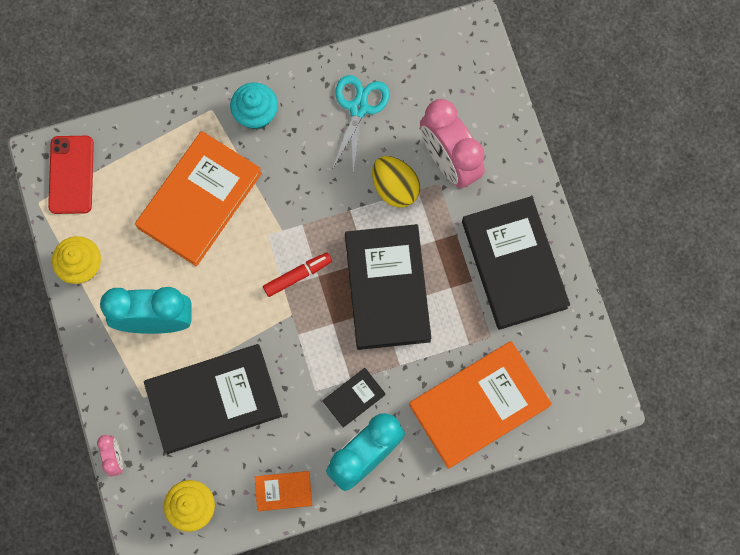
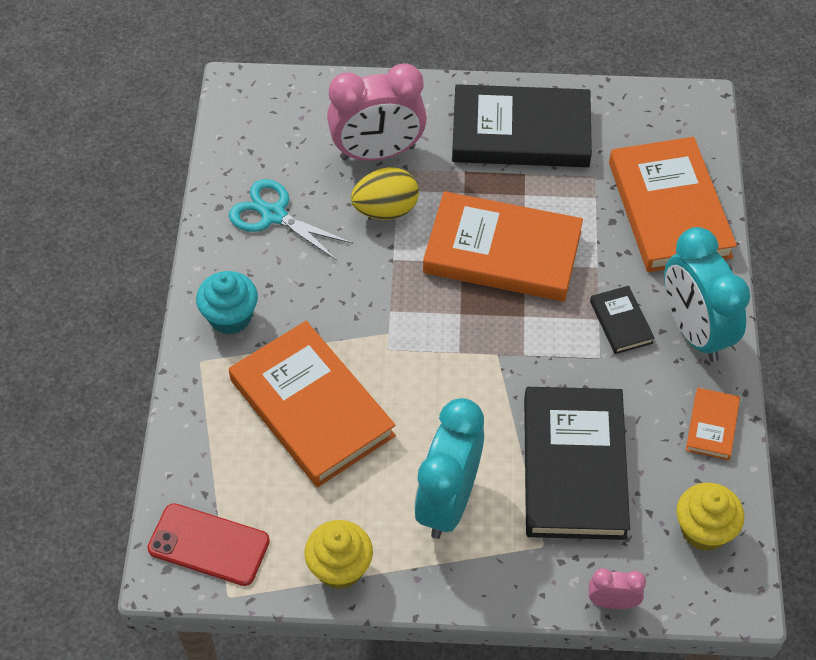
camera: 70 degrees left, 20 degrees down
(297, 276) = (451, 334): red marker -> none
(387, 288) = (502, 252): black book -> orange book

